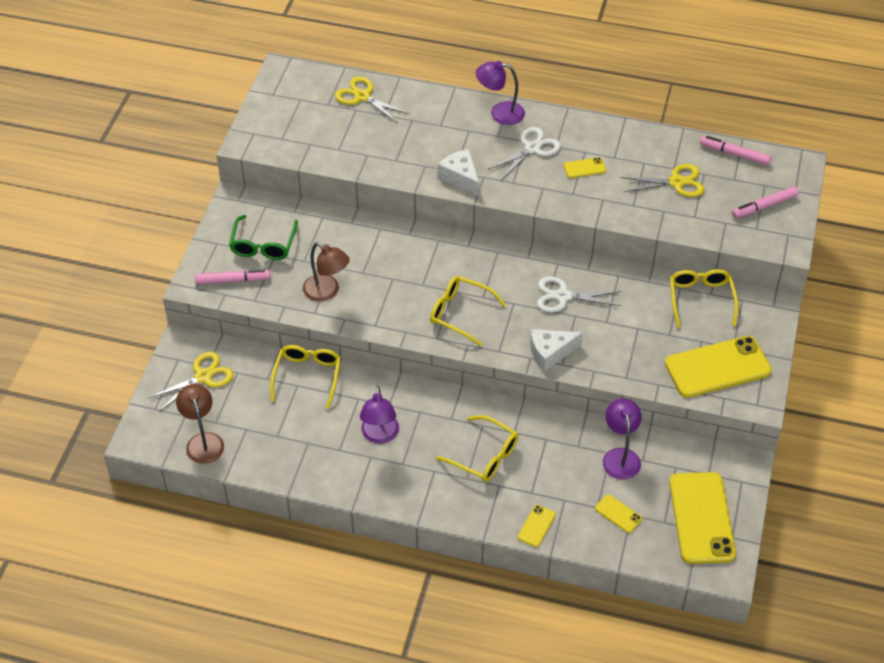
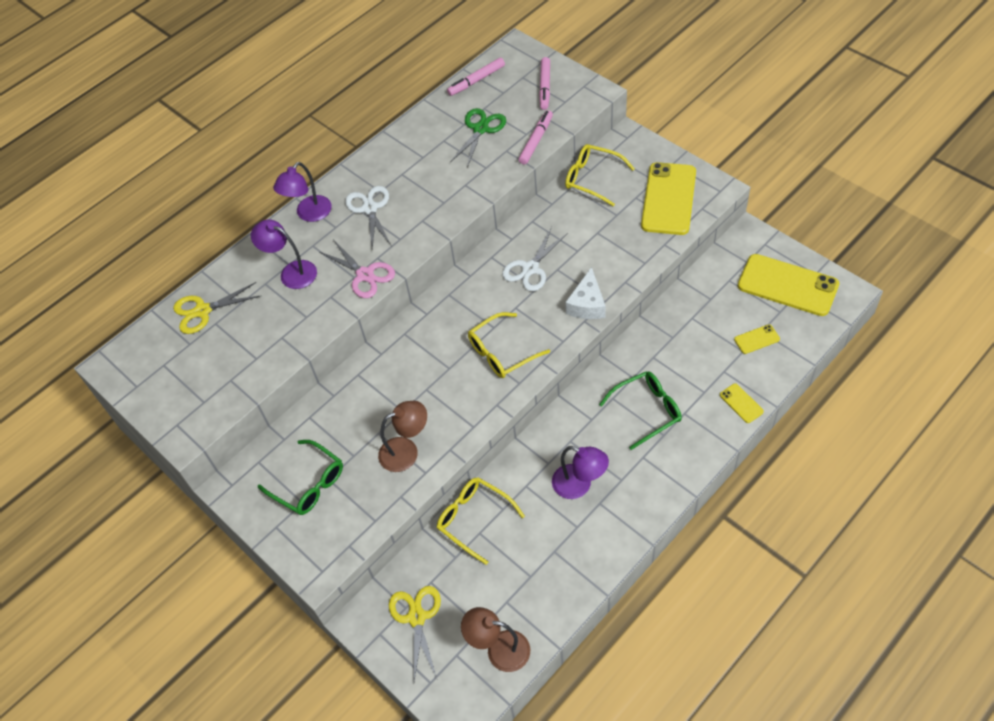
camera: 55 degrees left, 5 degrees up
(233, 280) = (336, 530): pink marker -> pink marker (536, 141)
(460, 177) = (365, 275): white cheese -> pink scissors
(484, 456) = (647, 411): yellow glasses -> green glasses
(584, 168) = (420, 182): yellow phone -> none
(620, 456) = (699, 312): purple lamp -> purple lamp (291, 272)
(676, 182) = (480, 129): yellow scissors -> green scissors

